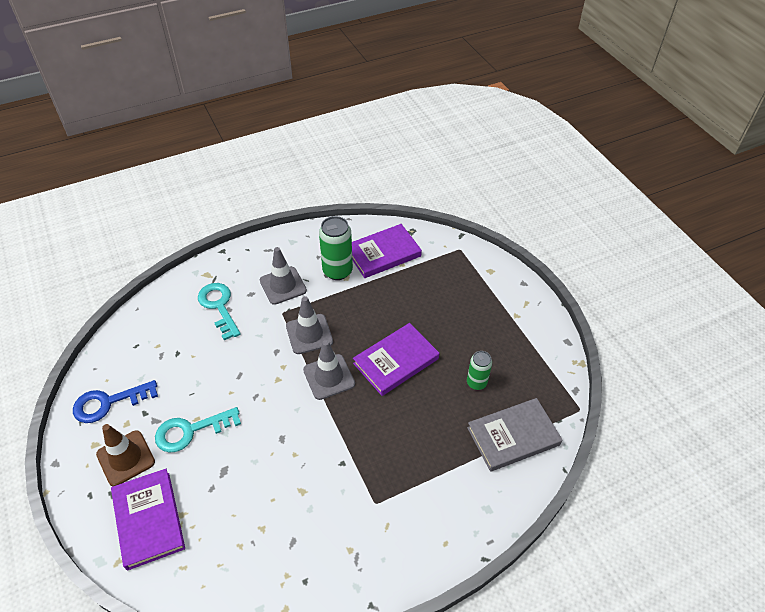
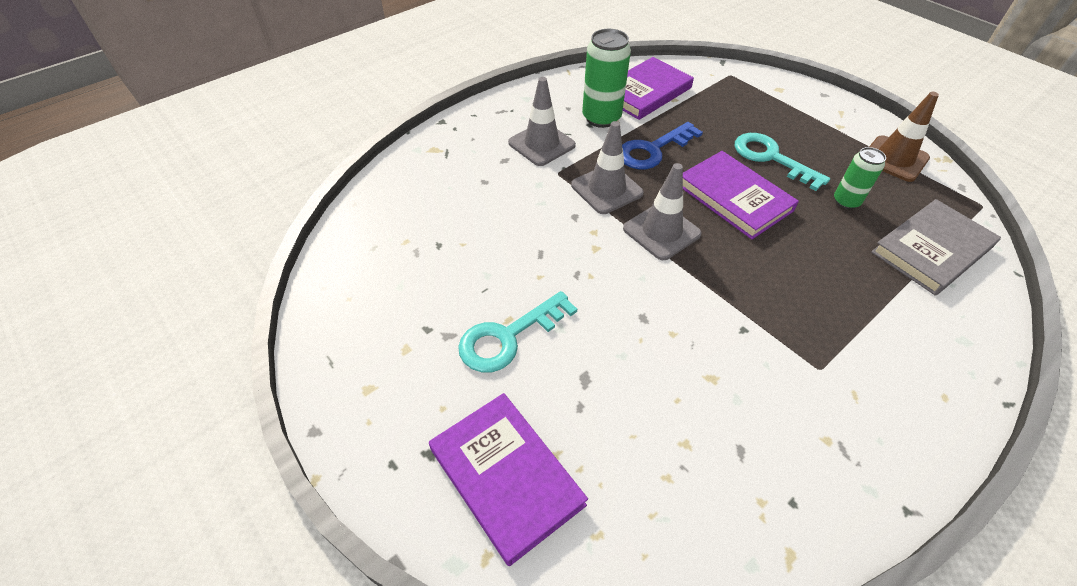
camera: 15 degrees left, 0 degrees up
(108, 403) = (365, 327): blue key -> blue key (653, 150)
(126, 458) = (427, 396): brown traffic cone -> brown traffic cone (894, 159)
(219, 306) = (469, 181): turquoise key -> turquoise key (771, 158)
(396, 361) = (734, 198): purple book -> purple book turned 75 degrees counterclockwise

